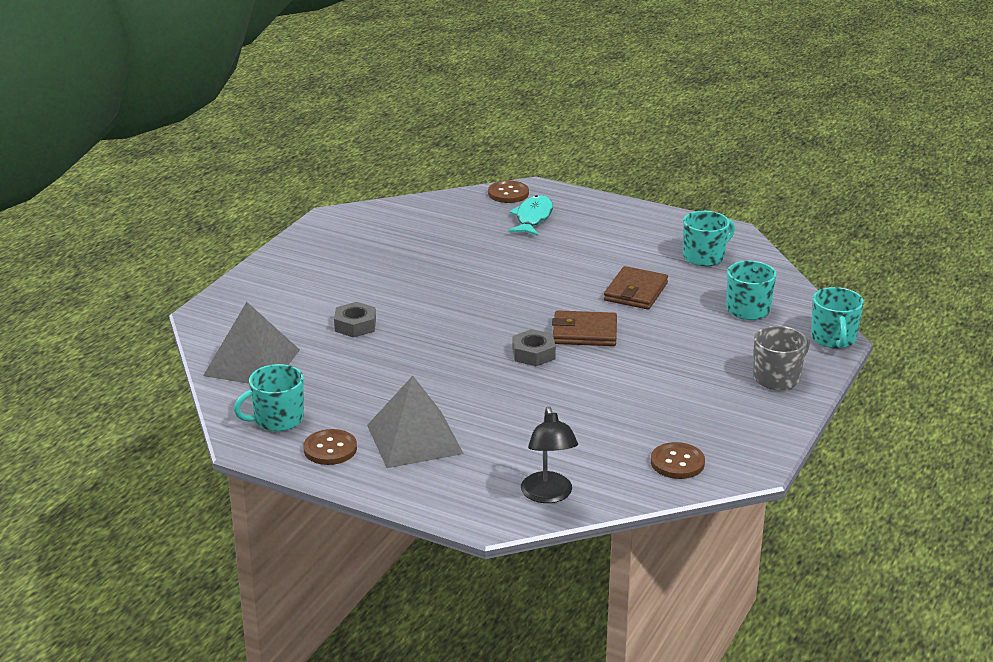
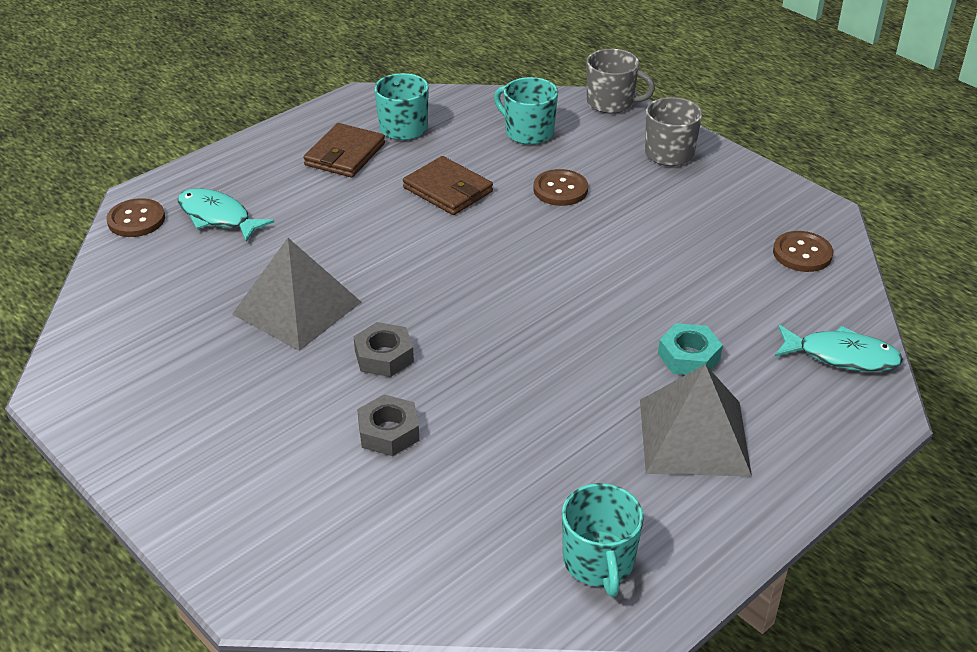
camera: 70 degrees left, 10 degrees up
(252, 362) = (431, 562): grey pyramid -> grey pyramid (297, 308)
(330, 449) = (691, 521): brown button -> brown button (560, 189)
(502, 425) = (688, 356): none -> turquoise nut
(533, 354) = (542, 295): grey nut -> grey nut (384, 356)
(548, 495) = (841, 356): black lamp -> turquoise fish
(584, 332) = (515, 247): brown wallet -> brown wallet (345, 154)
(833, 339) = (611, 103): turquoise mug -> grey mug

